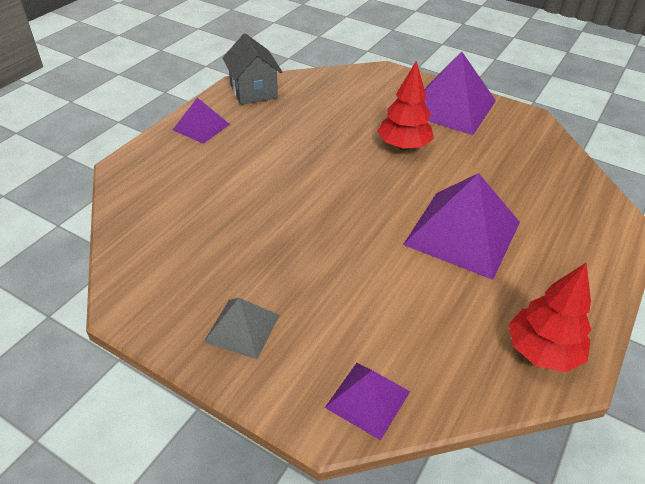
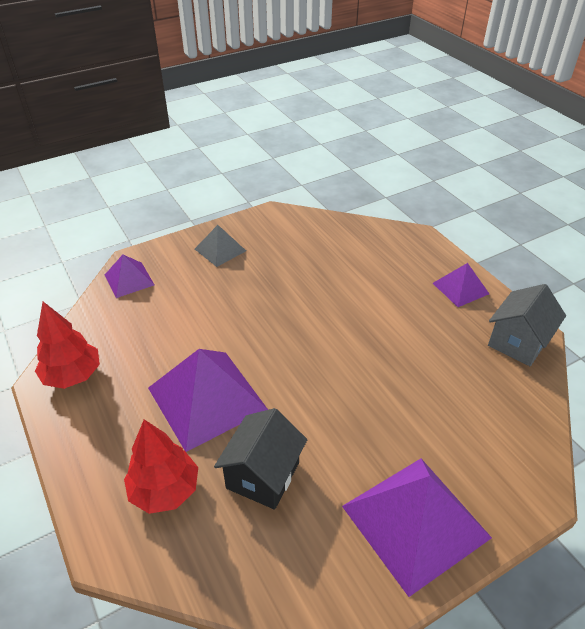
camera: 120 degrees right, 0 degrees up
(253, 91) = (518, 342): grey house -> grey house turned 60 degrees counterclockwise
(403, 146) = (356, 423): red tree -> red tree (165, 490)
(491, 175) = (263, 475): none -> black house

